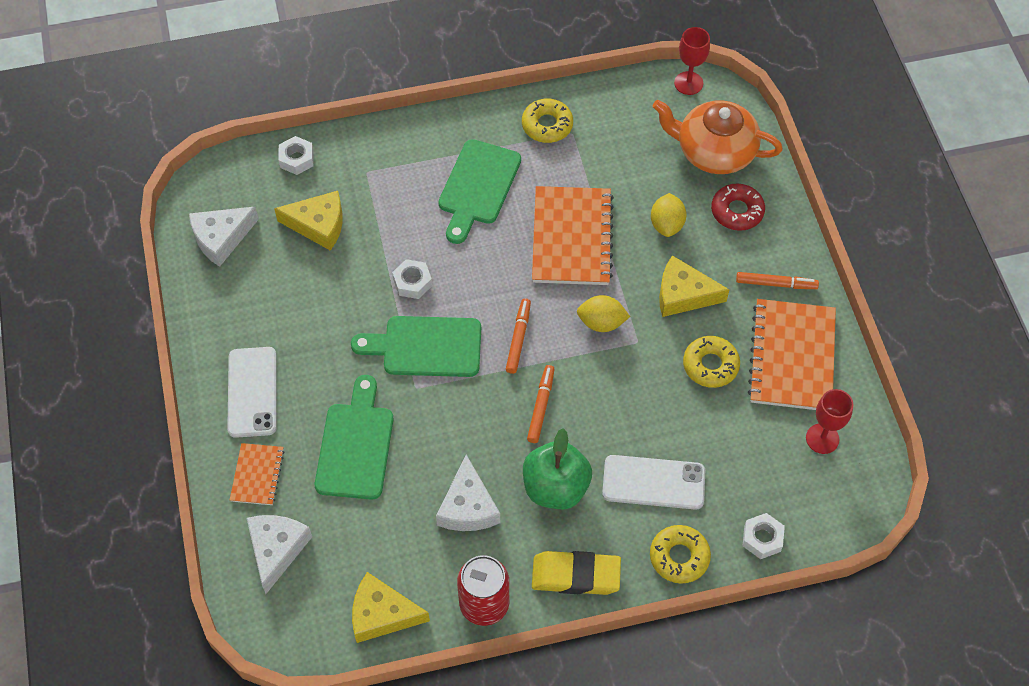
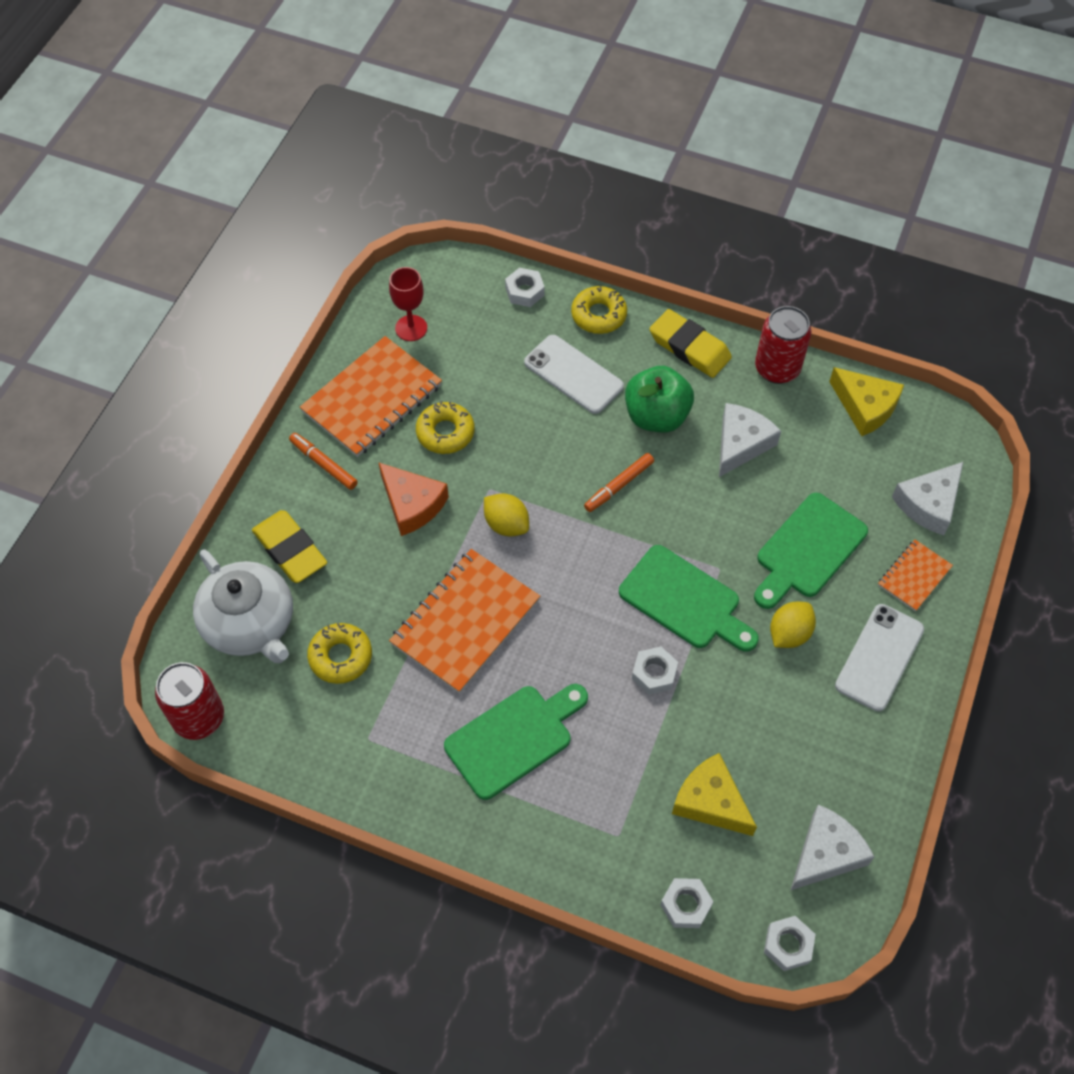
camera: 145 degrees left, 0 degrees up
(218, 174) = (788, 945): none -> white nut
(221, 238) = (826, 853): white cheese -> white cheese turned 45 degrees counterclockwise
(518, 338) = (593, 556): orange marker -> none
(547, 125) = (385, 765): yellow donut -> yellow donut (340, 657)
(667, 224) = (365, 578): yellow lemon -> yellow lemon (789, 633)
(683, 294) = (412, 504): yellow cheese -> orange cheese
(688, 83) = (199, 718): red goblet -> red can
(714, 151) = (250, 623): orange teapot -> white teapot
(737, 211) = (290, 550): red donut -> yellow eraser

